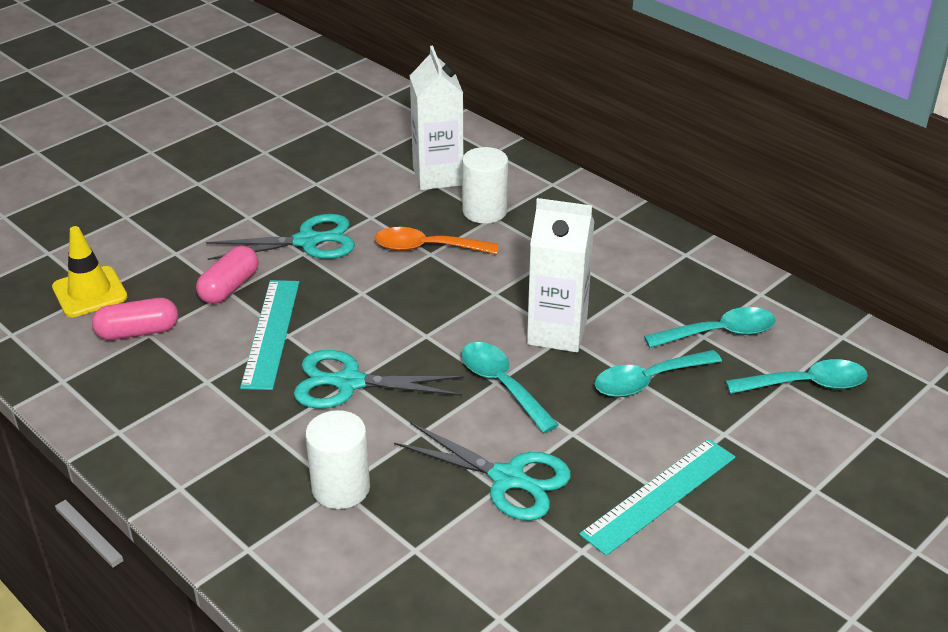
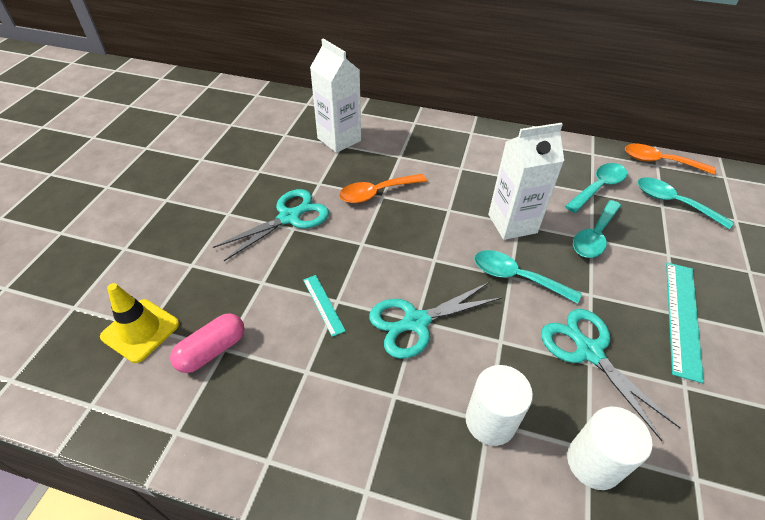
camera: 30 degrees left, 10 degrees up
(229, 287) = (259, 278): pink capsule -> none
(271, 333) = (323, 304): turquoise ruler -> turquoise ruler, size x0.55
(484, 211) = (390, 154): white cylinder -> white cylinder (593, 462)
(508, 479) = (589, 351): turquoise scissors -> turquoise scissors turned 120 degrees counterclockwise
(806, 384) = (673, 203): turquoise spoon -> turquoise spoon turned 105 degrees counterclockwise
(850, 333) = (659, 162): none -> orange spoon

